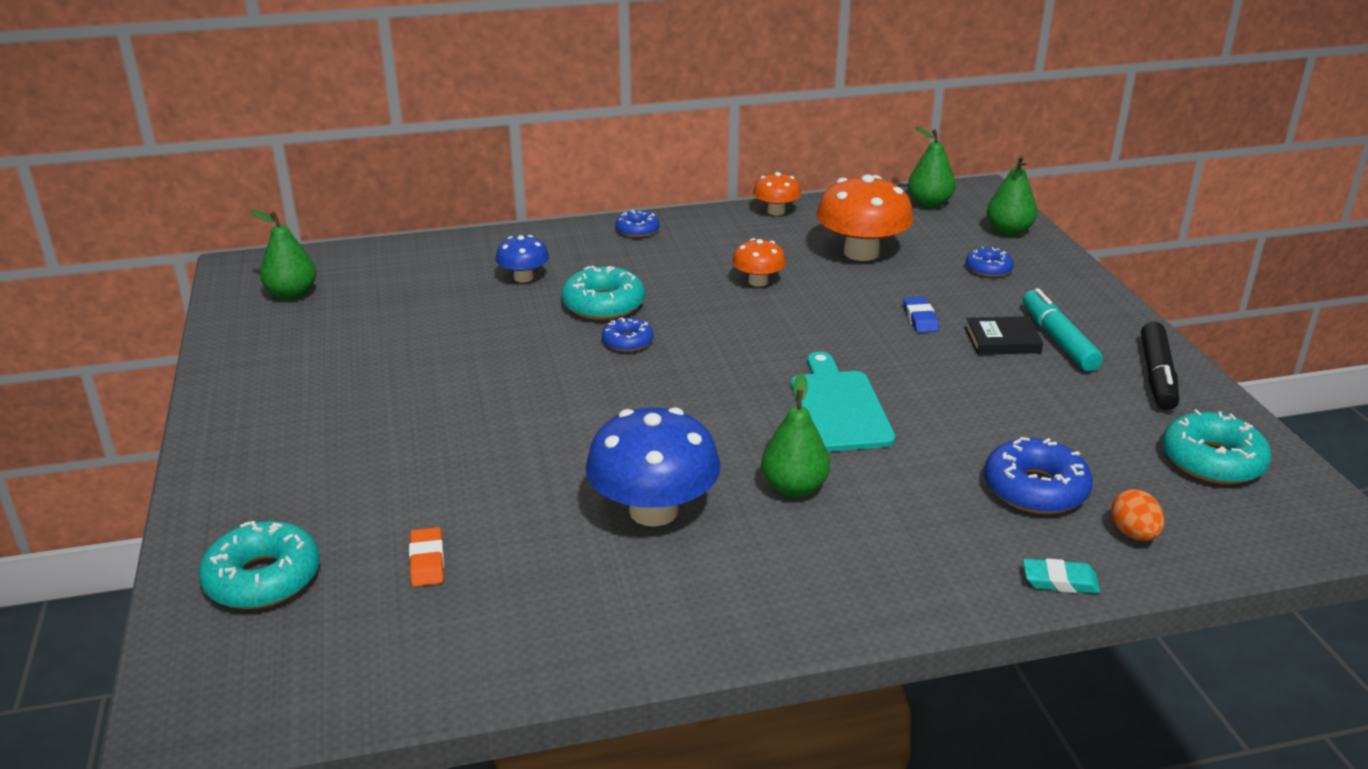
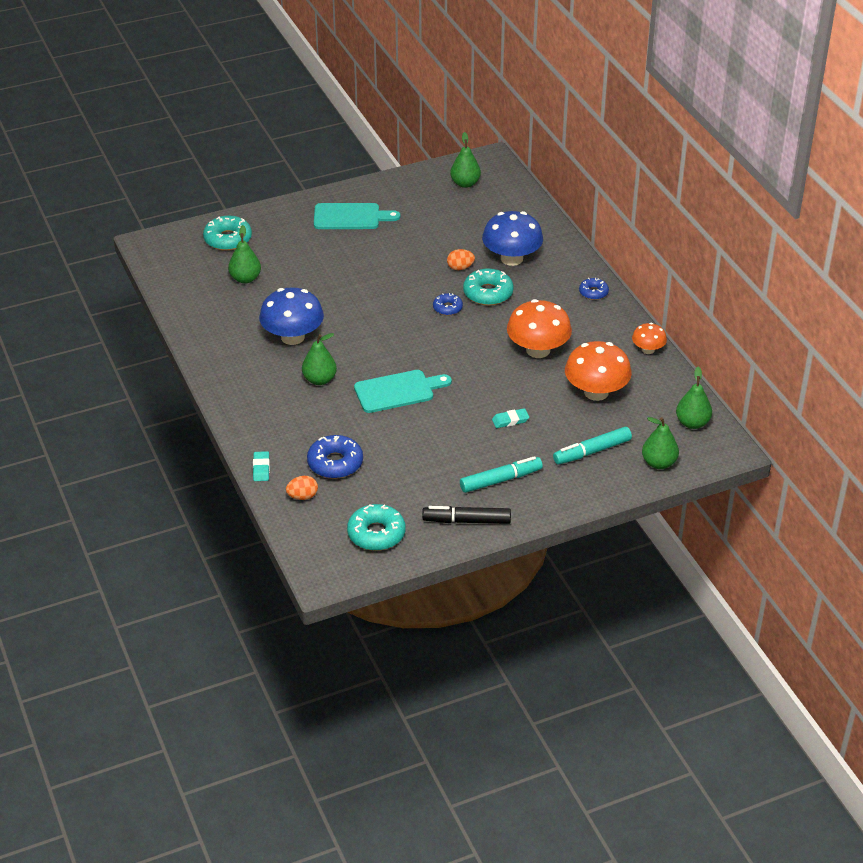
camera: 80 degrees right, 10 degrees up
(302, 412) = (350, 217): none -> turquoise cutting board
(427, 561) = (245, 279): orange eraser -> green pear
(523, 277) = (511, 258): blue mushroom -> blue mushroom, size x1.86
(524, 320) = (460, 268): none -> orange egg
(758, 281) = (538, 350): orange mushroom -> orange mushroom, size x1.86
(920, 318) = (510, 420): blue eraser -> turquoise eraser
(988, 269) = (592, 451): blue donut -> turquoise marker
(1002, 340) = (492, 455): black book -> none

